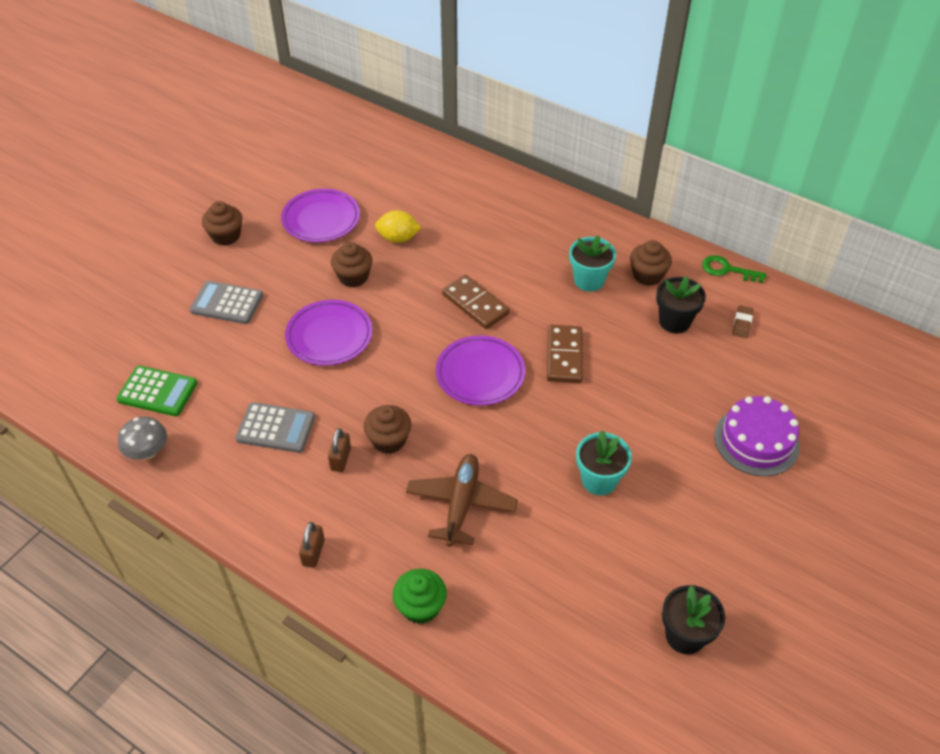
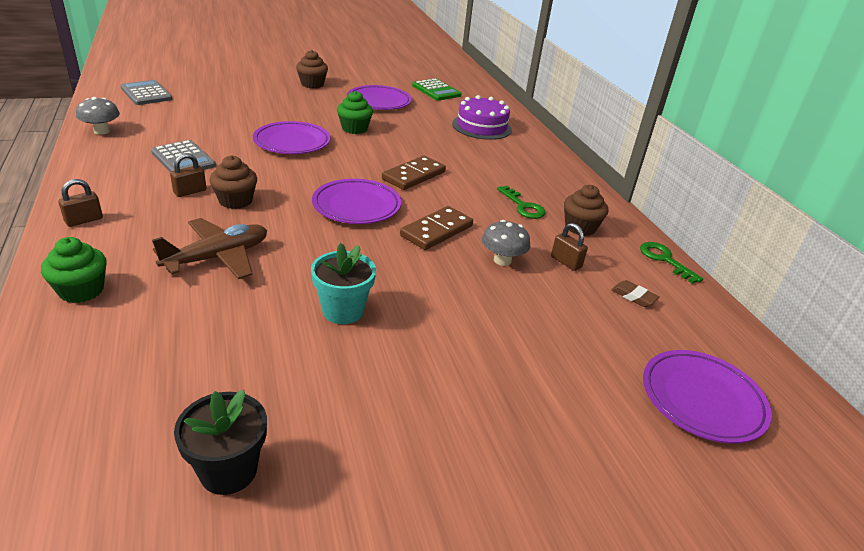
camera: 35 degrees right, 15 degrees down
(157, 391) = (157, 115): green calculator -> green calculator (436, 90)
(227, 303) = (261, 104): grey calculator -> grey calculator (146, 94)
(353, 277) = (354, 129): brown cupcake -> green cupcake
(398, 238) = (413, 128): yellow lemon -> none
(475, 304) = (413, 175): brown domino -> brown domino turned 45 degrees clockwise
(589, 280) = (523, 206): turquoise flower pot -> green key
(636, 352) = (502, 260): none -> grey mushroom
(674, 321) = (566, 262): black flower pot -> brown padlock
(742, 323) = (633, 296): brown eraser -> brown eraser turned 75 degrees clockwise
(756, 441) = (534, 378): purple cake -> purple cake (481, 127)
(847, 384) = (702, 399): none -> purple plate

